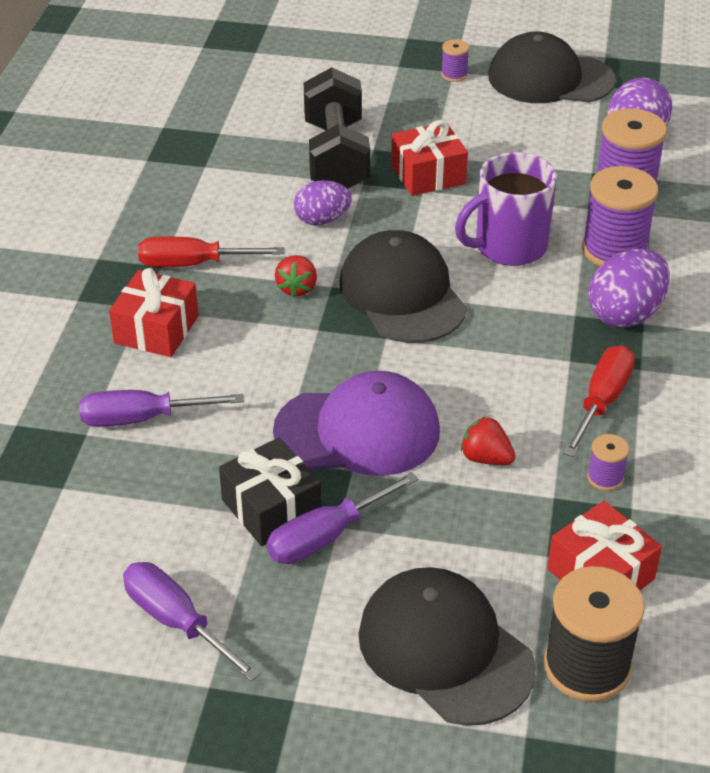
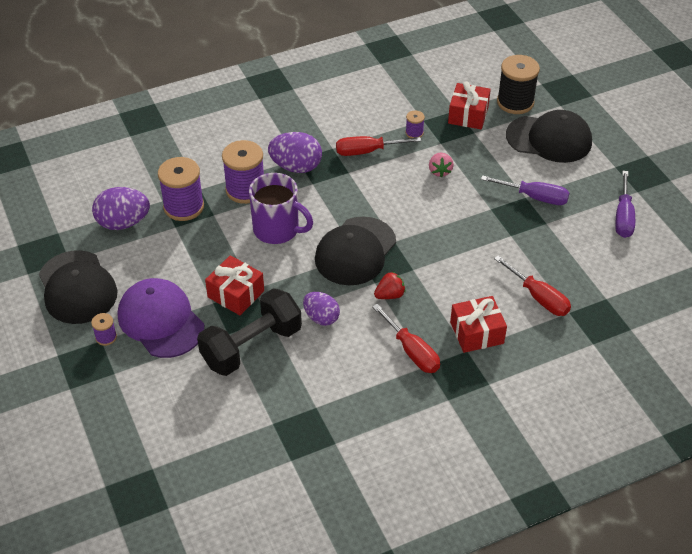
camera: 125 degrees left, 5 degrees up
(142, 418) = (538, 297): purple screwdriver -> red screwdriver
(271, 508) = (539, 222): black gift -> none
(358, 431) = (466, 218): purple cap -> purple cap (161, 321)
(445, 650) = (549, 139): black cap -> black cap turned 90 degrees counterclockwise
(486, 458) = (440, 171): red strawberry -> pink strawberry

